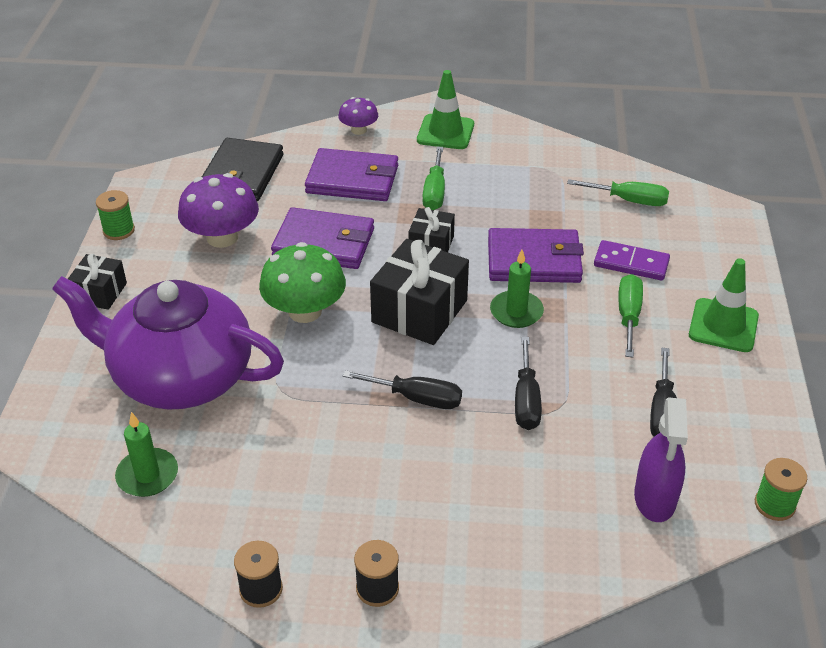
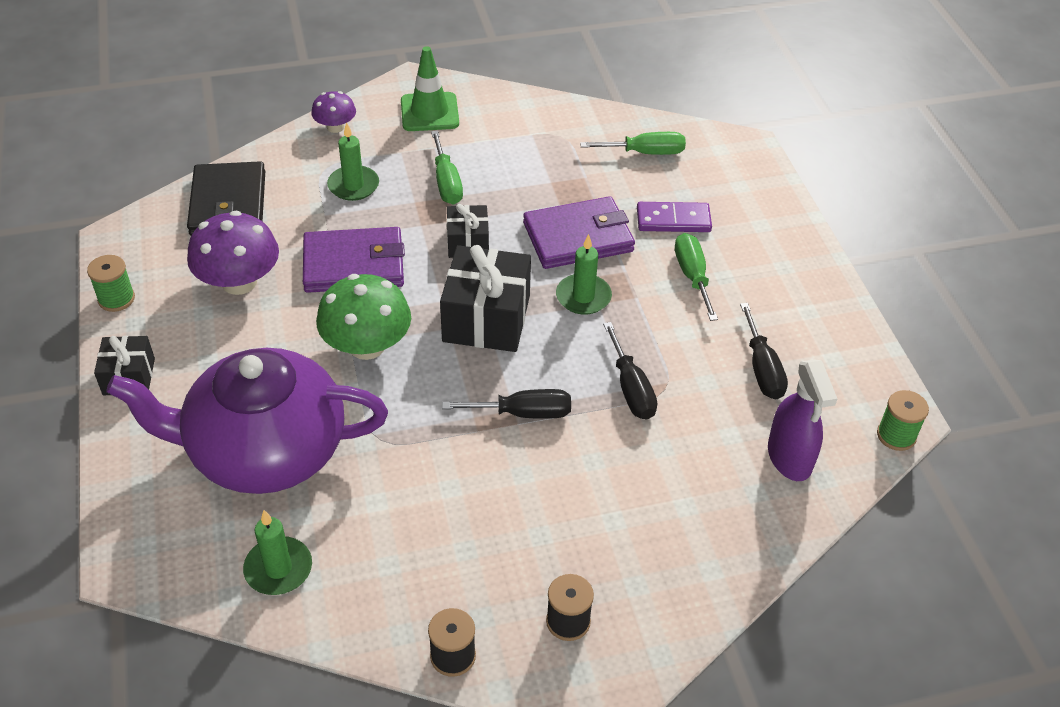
camera: 20 degrees left, 5 degrees up
(352, 179) = (353, 185): purple wallet -> green candle
(723, 325) = (783, 266): green traffic cone -> none

